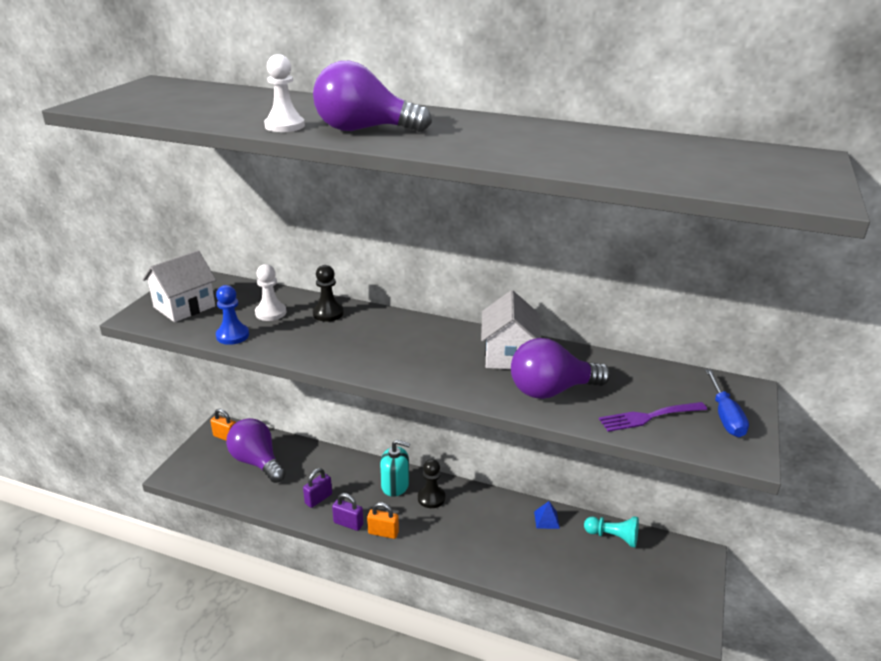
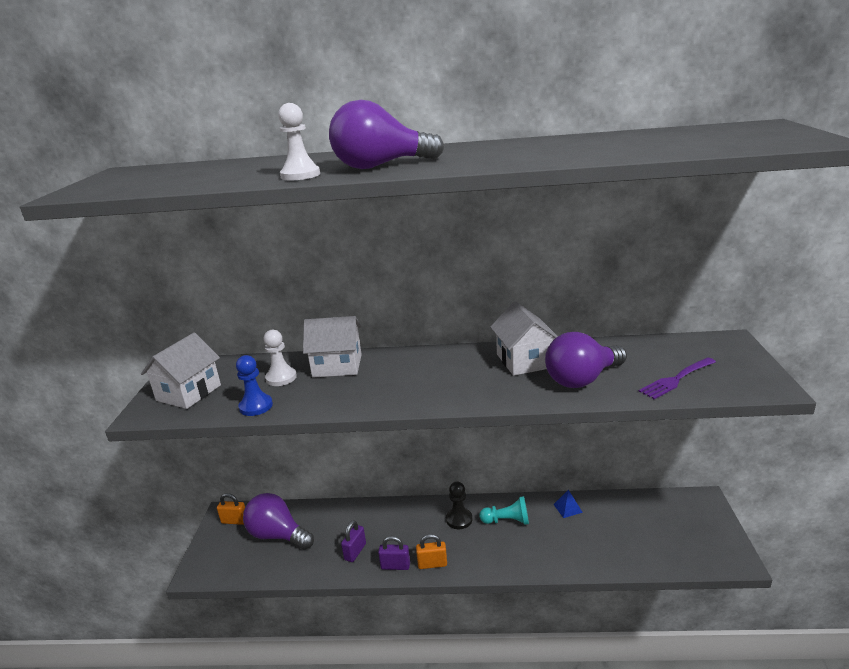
camera: 15 degrees left, 5 degrees down
(328, 313) = (337, 366): black pawn -> white house
(395, 485) = (420, 518): turquoise soap dispenser -> none
(613, 537) = (629, 506): turquoise pawn -> turquoise pawn (507, 521)
(725, 416) = (732, 363): blue screwdriver -> none

